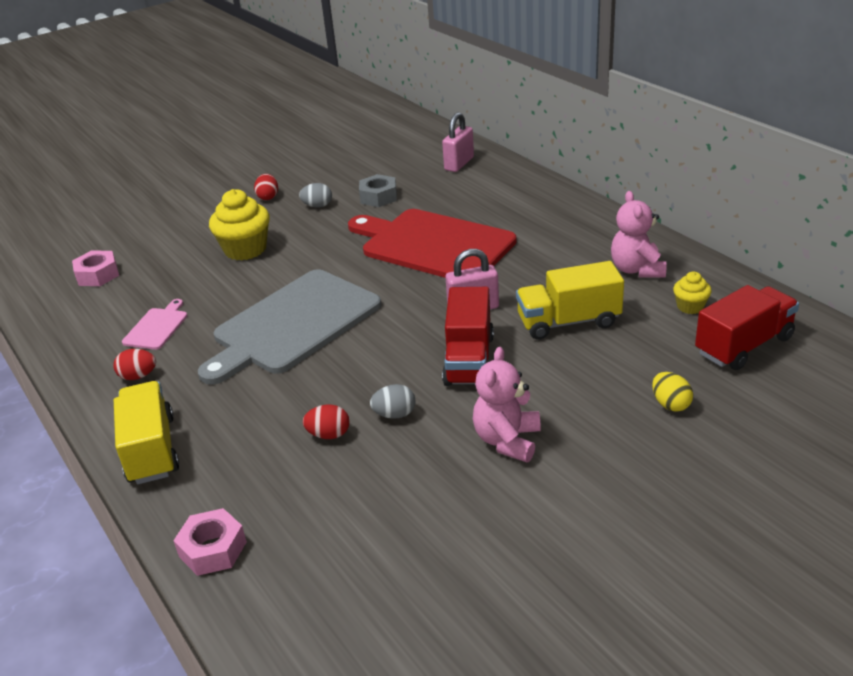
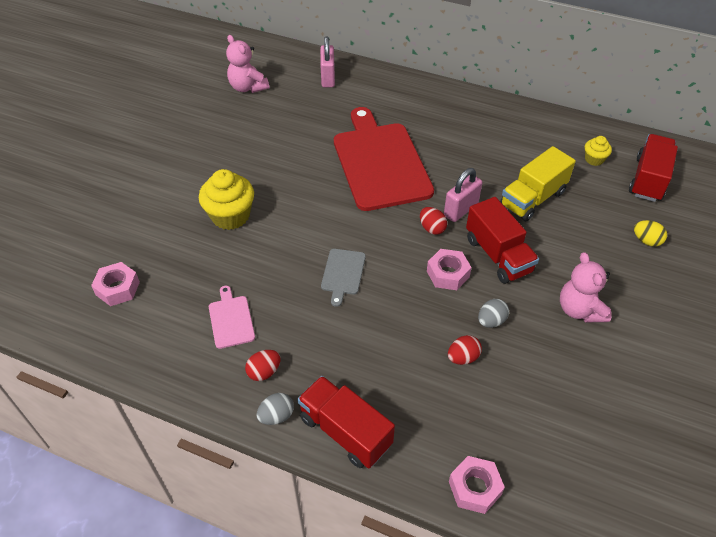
camera: 35 degrees left, 15 degrees up
(151, 450) = (345, 431): yellow truck -> red truck
(268, 197) = (197, 156): red egg -> red egg (432, 228)
(293, 325) = (343, 274): grey cutting board -> grey cutting board, size x0.42
(317, 206) = (250, 153): grey egg -> grey egg (276, 416)
(378, 197) = (293, 129): grey nut -> none
(396, 358) = (448, 274): none -> pink nut
(433, 245) = (380, 162): red cutting board -> red cutting board turned 75 degrees clockwise
(637, 269) = (537, 139): pink teddy bear -> pink teddy bear (248, 87)

